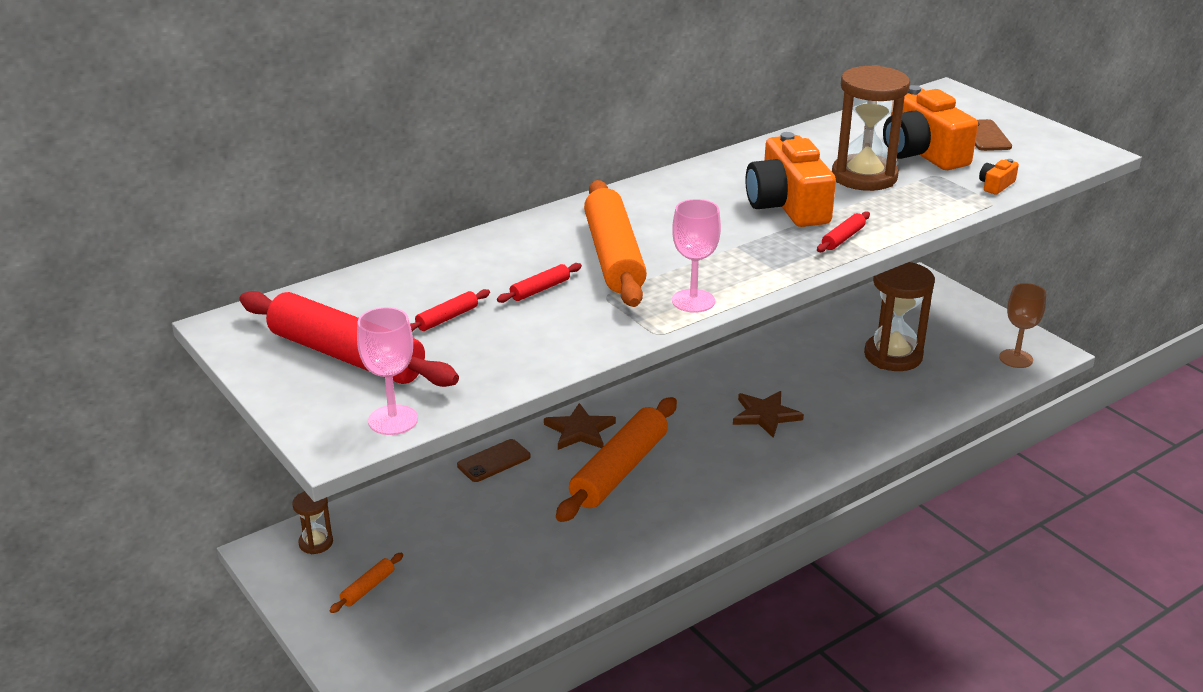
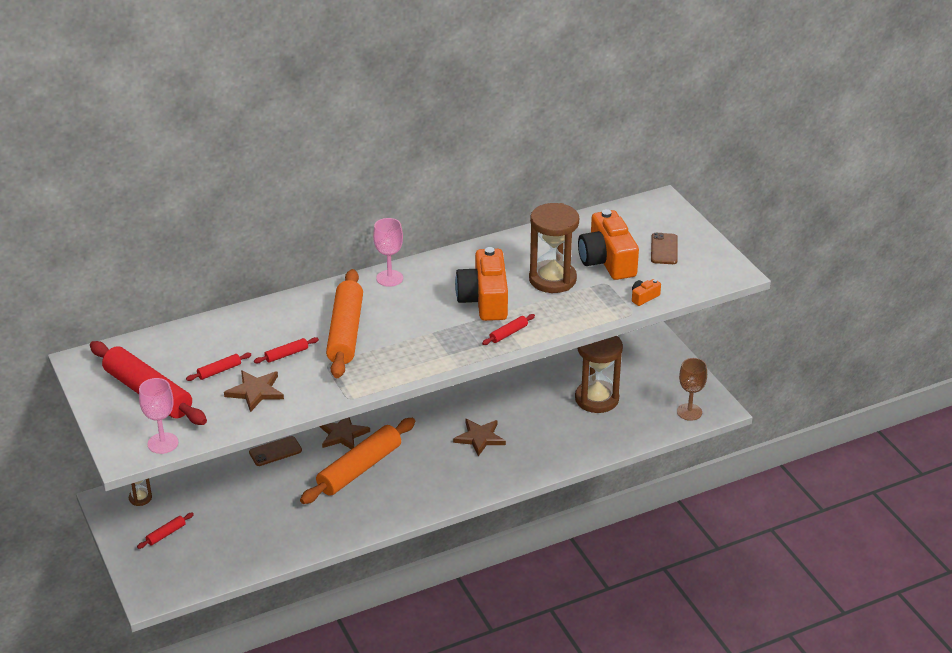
camera: 10 degrees right, 5 degrees up
(367, 588) = (166, 534): orange rolling pin -> red rolling pin
(513, 338) = (255, 391): none -> brown star
(693, 301) = (382, 375): pink goblet -> pink goblet (389, 278)

